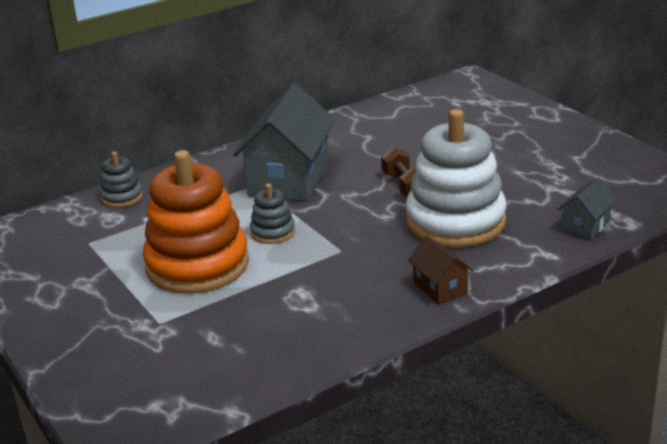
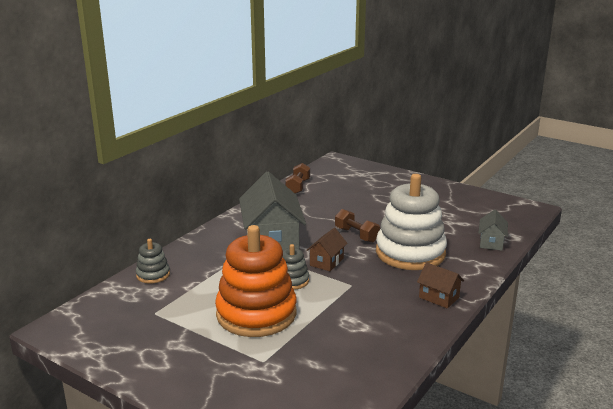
camera: 25 degrees left, 5 degrees down
(335, 215) = (326, 262): none -> brown house
(384, 109) = (298, 187): none -> brown dumbbell

